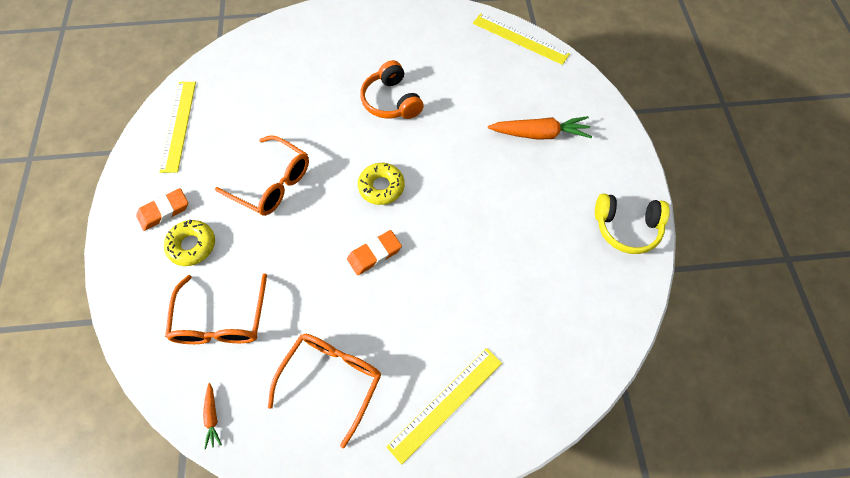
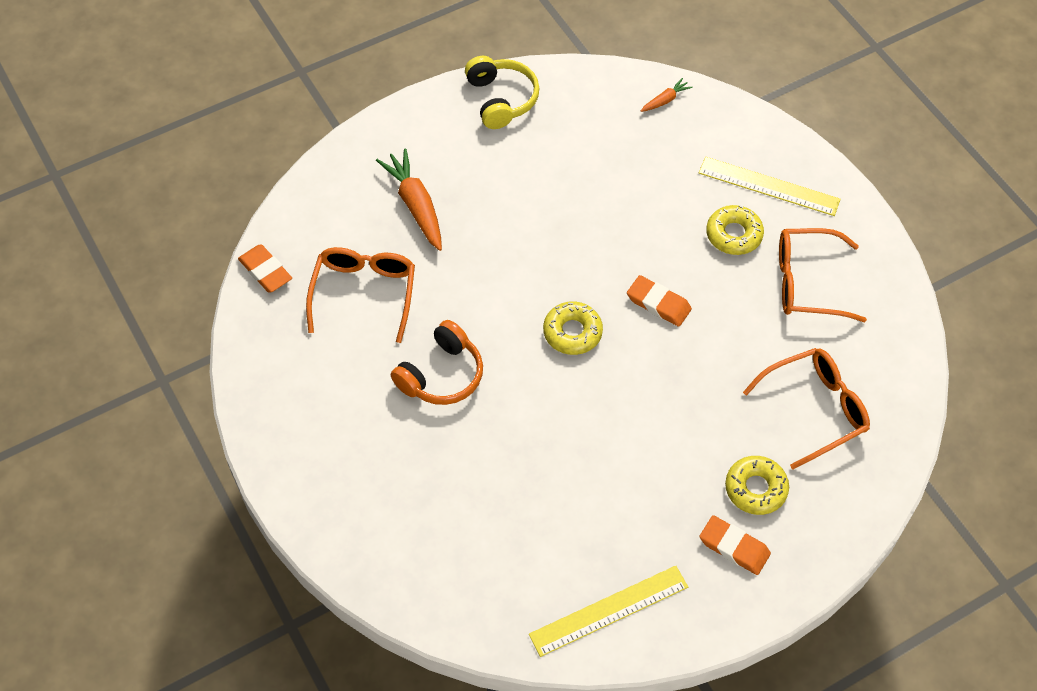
camera: 115 degrees left, 5 degrees down
(212, 417) = (904, 364): orange carrot -> orange carrot (665, 100)
(272, 183) = (631, 448): orange glasses -> orange glasses (364, 293)
(409, 344) = (734, 235): none -> yellow donut
(520, 38) = (265, 271): yellow ruler -> orange eraser

